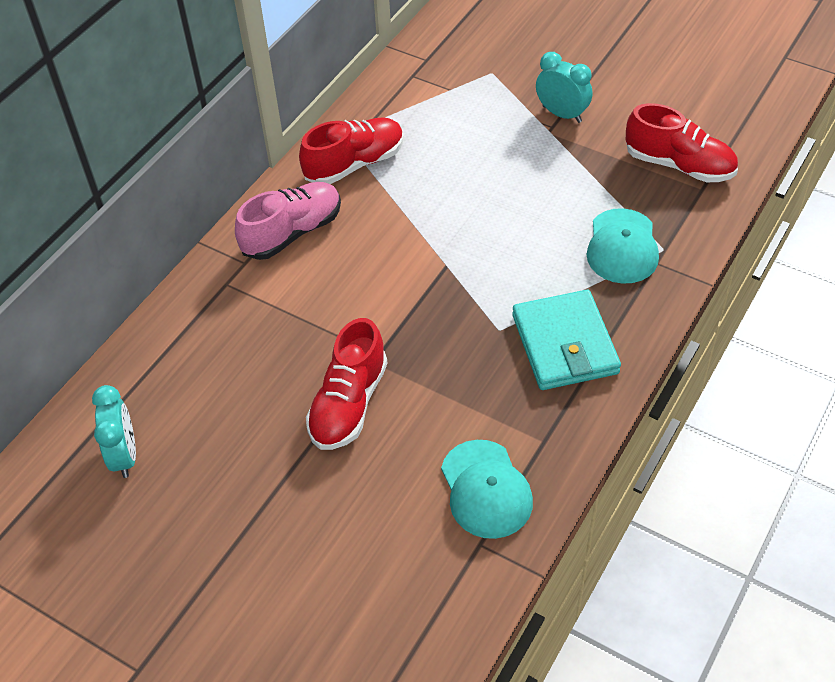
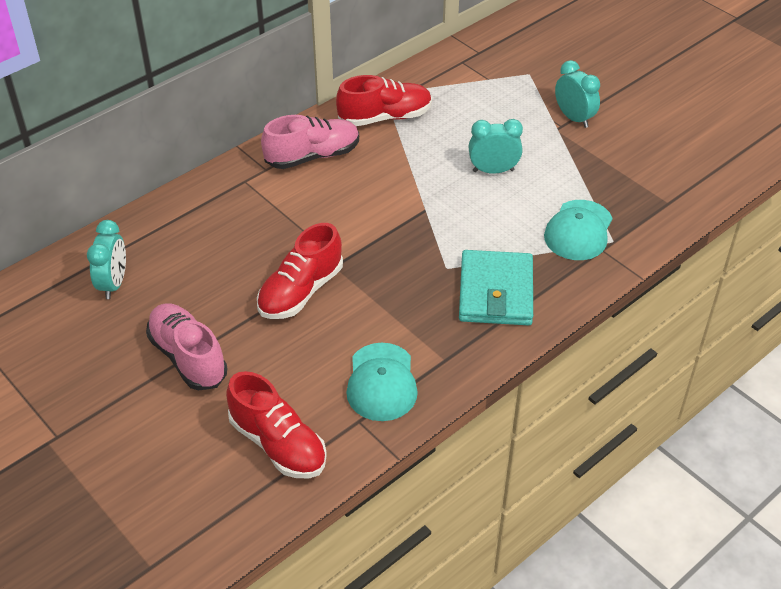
camera: 15 degrees right, 5 degrees down
(252, 523) = (188, 357): none -> pink shoe
(501, 199) = (493, 171): none -> turquoise clock
(679, 165) = (657, 180): red shoe -> red shoe (278, 444)

